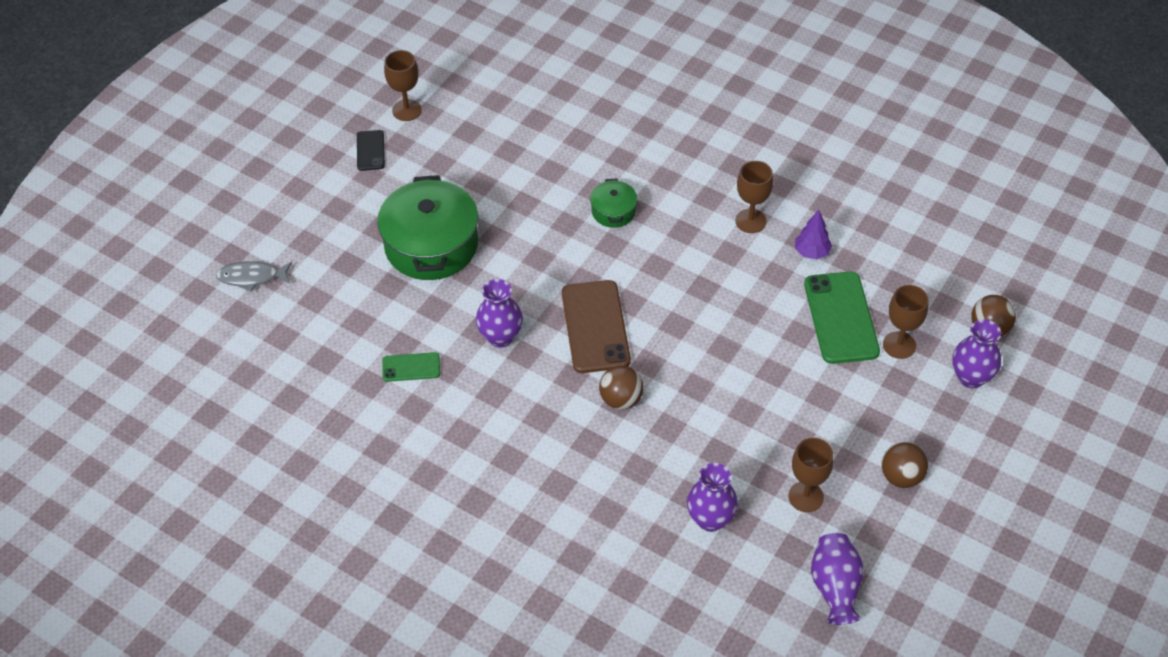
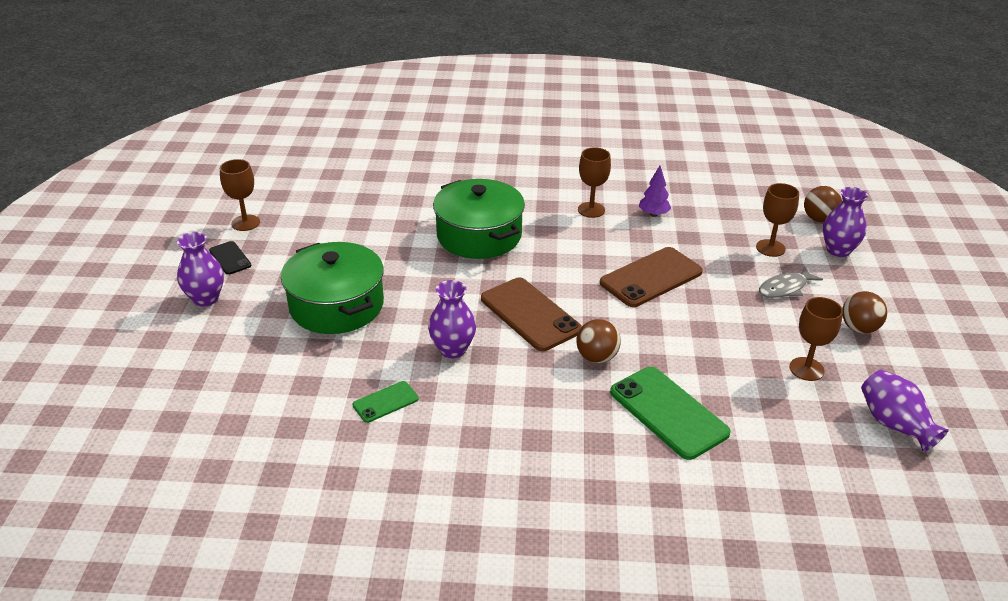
camera: 30 degrees left, 15 degrees down
(251, 277) = (168, 387): grey fish -> grey fish (785, 288)
(613, 211) = (479, 235): green pot -> green pot, size x2.08
(710, 519) = (750, 415): purple vase -> purple vase (206, 298)
(743, 331) = (651, 277): none -> brown phone
(841, 318) = (713, 245): green phone -> green phone (668, 412)

